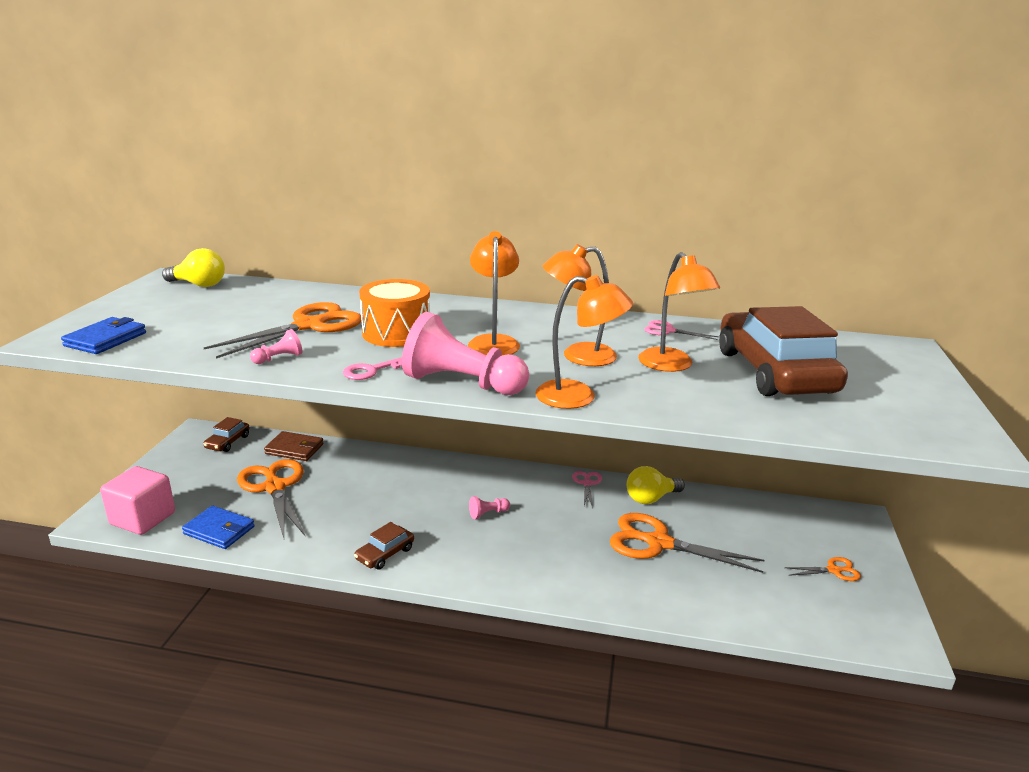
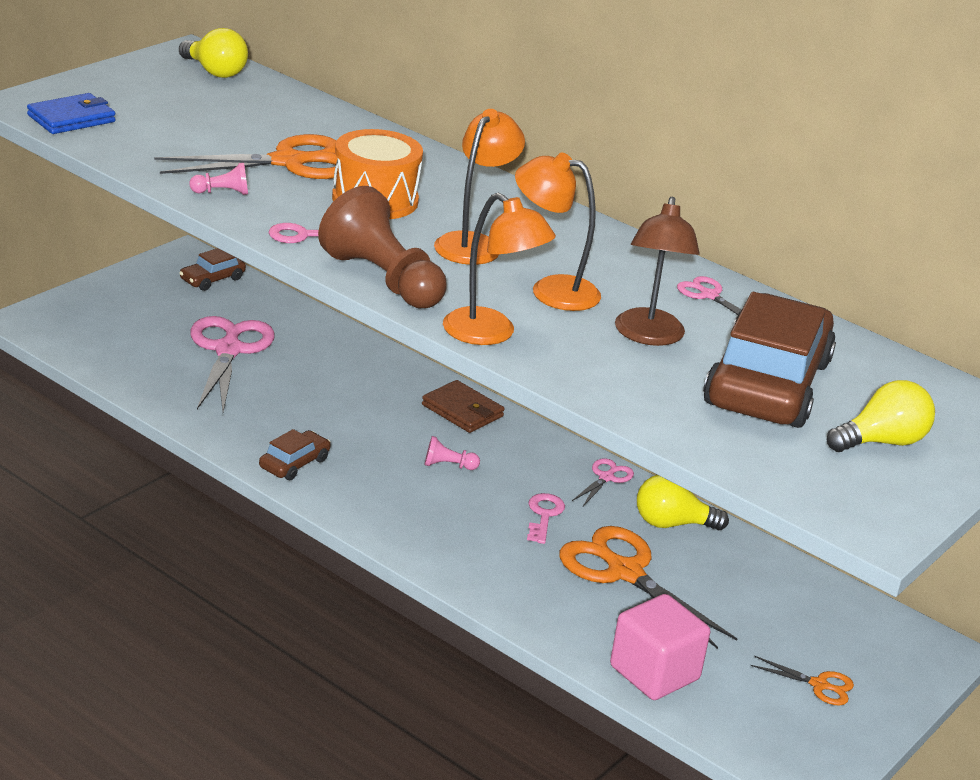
camera: 25 degrees right, 5 degrees up
(143, 518) = (71, 335): pink cube -> pink cube (654, 673)
(219, 530) = (139, 375): blue wallet -> none
(275, 487) = (228, 350): orange scissors -> pink scissors
(294, 449) = (282, 313): brown wallet -> brown wallet (462, 411)
(385, 554) = (294, 463): brown car -> brown car turned 150 degrees clockwise
(462, 383) = (383, 279): pink pawn -> brown pawn
(576, 524) = (544, 515): none -> pink key
(671, 365) = (648, 336): orange lamp -> brown lamp
(882, 385) = (881, 442): none -> yellow light bulb

